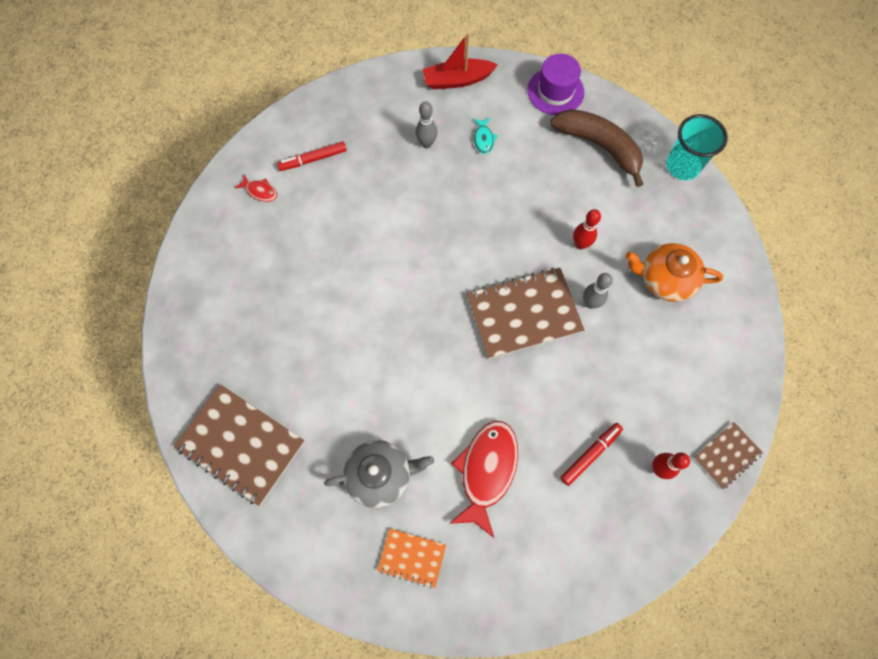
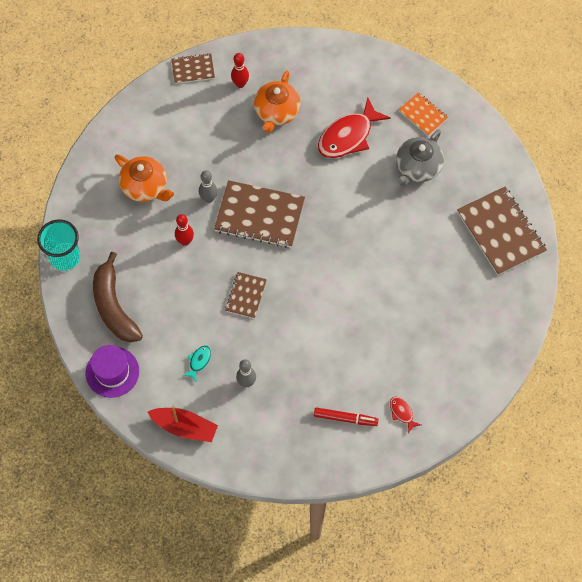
camera: 150 degrees left, 5 degrees down
(380, 475) = (417, 168): grey teapot -> grey teapot turned 75 degrees counterclockwise
(481, 222) = (246, 296): none -> brown notebook
(590, 454) = (276, 112): red marker -> orange teapot

